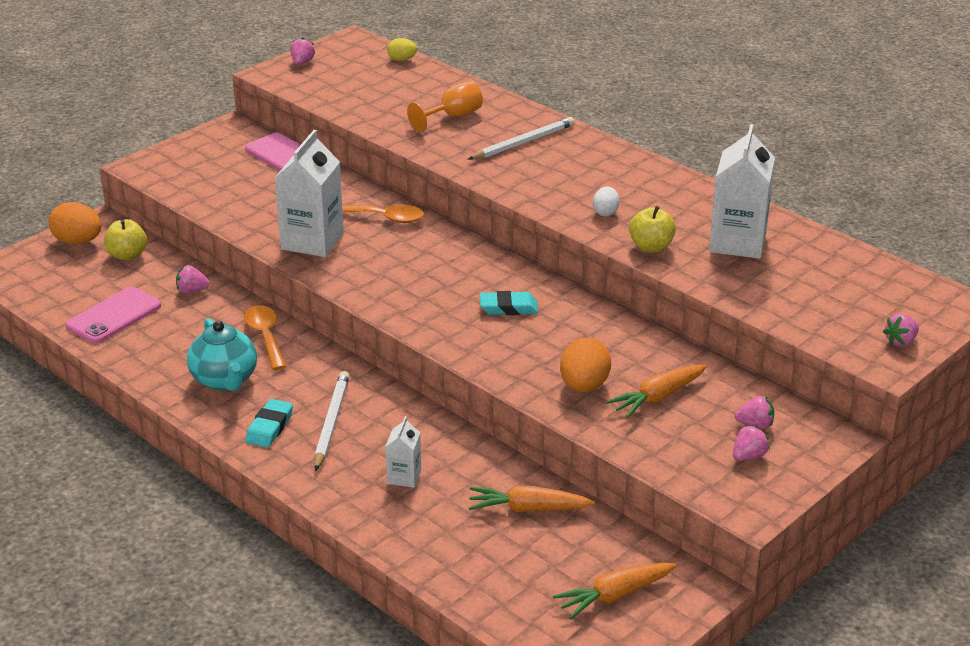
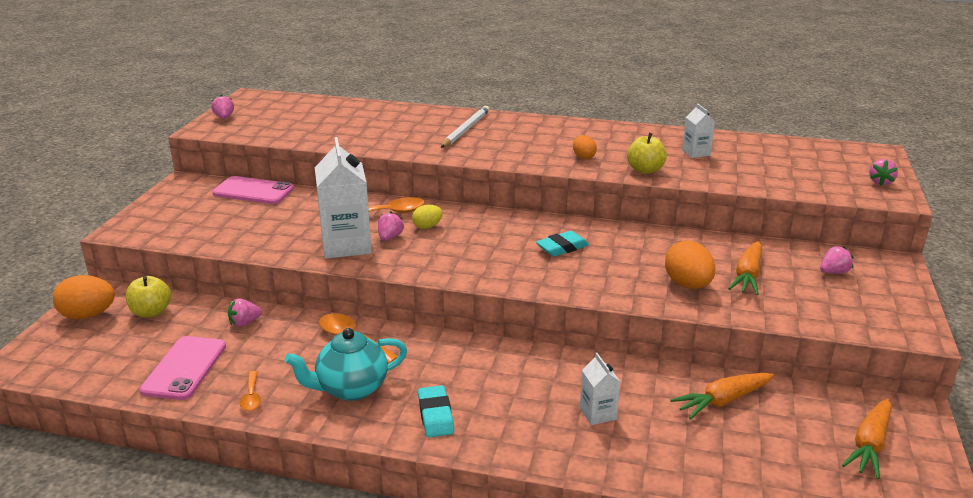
camera: 30 degrees left, 5 degrees down
(143, 359) = (251, 397): none -> orange spoon
(225, 380) = (351, 388): turquoise teapot -> turquoise teapot turned 120 degrees clockwise
(331, 422) = (486, 391): white pencil -> none
(402, 59) = (306, 100): yellow egg -> yellow egg (427, 227)
(453, 117) = (392, 126): orange goblet -> none
(605, 212) = (583, 157): white egg -> orange egg
(737, 242) = (696, 153): white carton -> white carton, size x0.50
(748, 456) = (860, 295): pink strawberry -> pink strawberry (390, 237)

